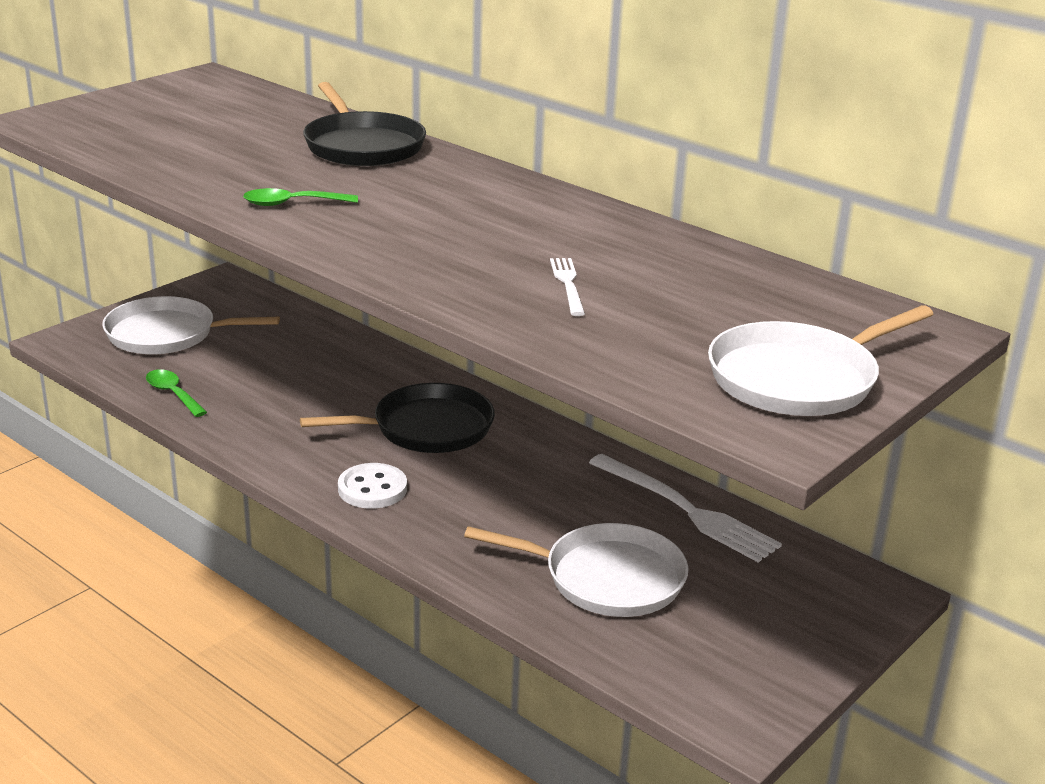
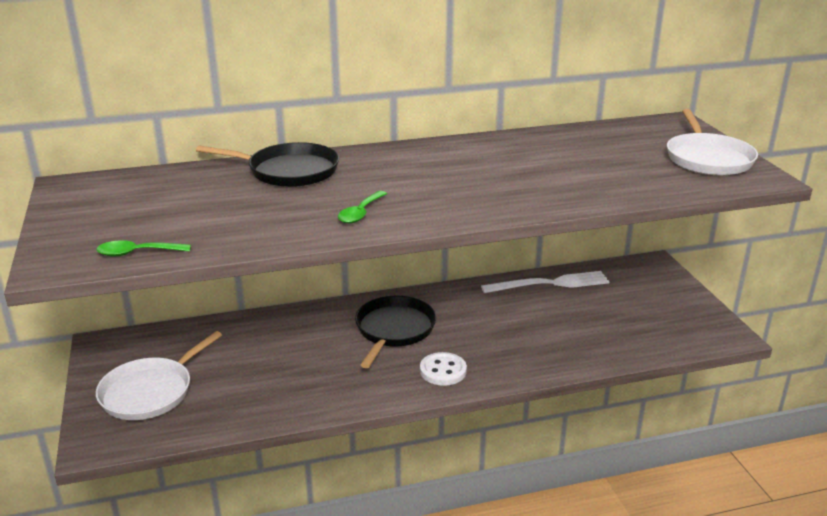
camera: 55 degrees left, 0 degrees up
(173, 394) = (242, 414): green spoon -> green spoon (137, 253)
(568, 284) = (561, 174): white fork -> none
(606, 578) = (592, 328): white pan -> none

